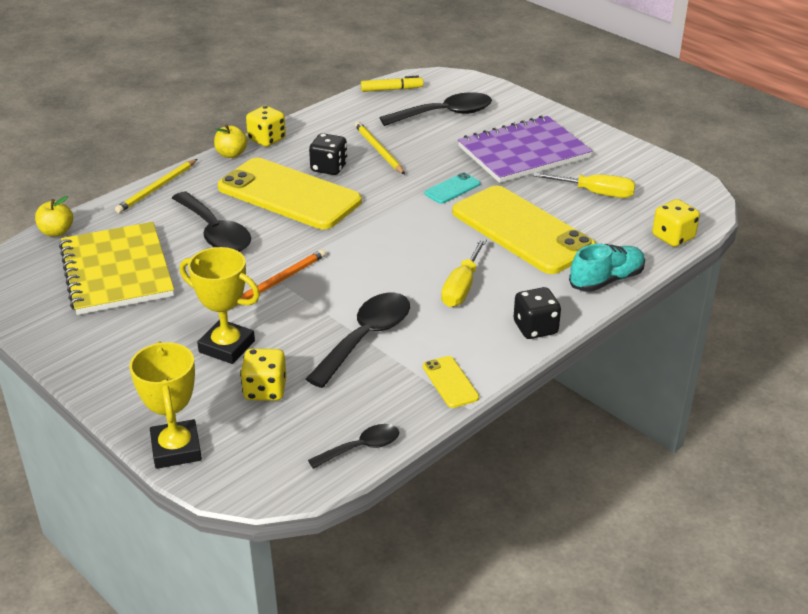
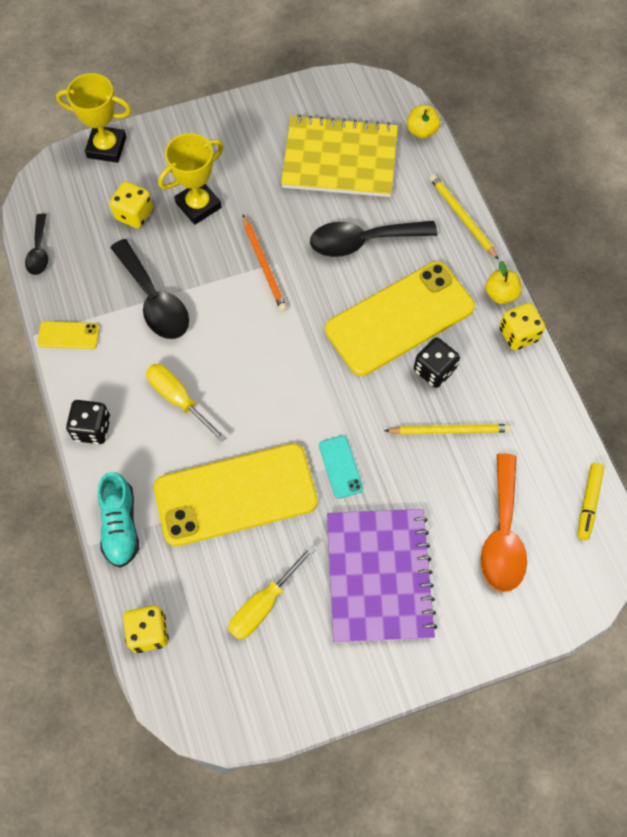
camera: 115 degrees right, 30 degrees up
(445, 114) = (502, 534): black spoon -> orange spoon

